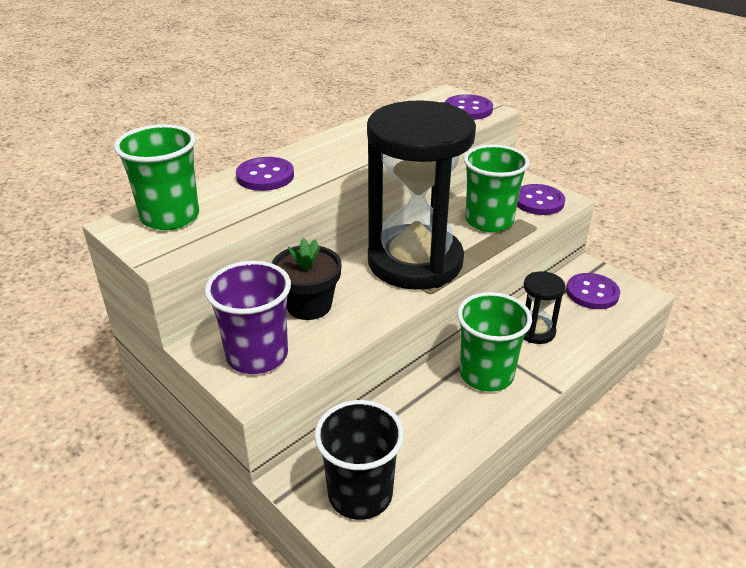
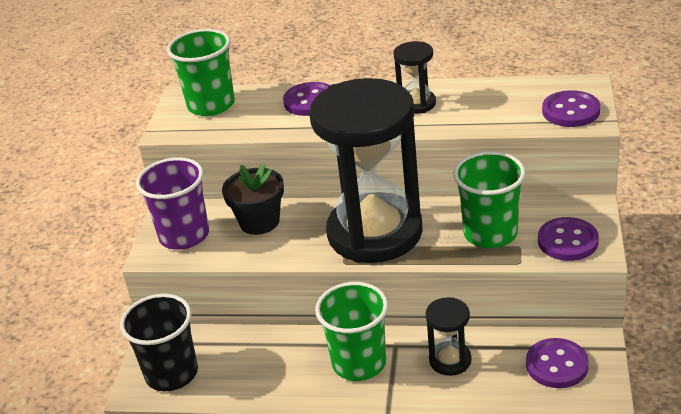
camera: 55 degrees right, 0 degrees up
(358, 144) = (416, 104): none -> black hourglass

